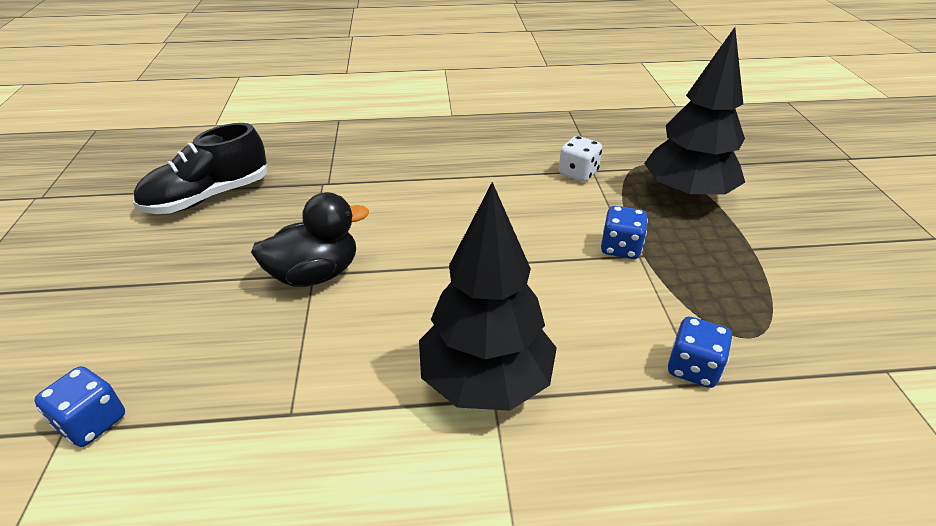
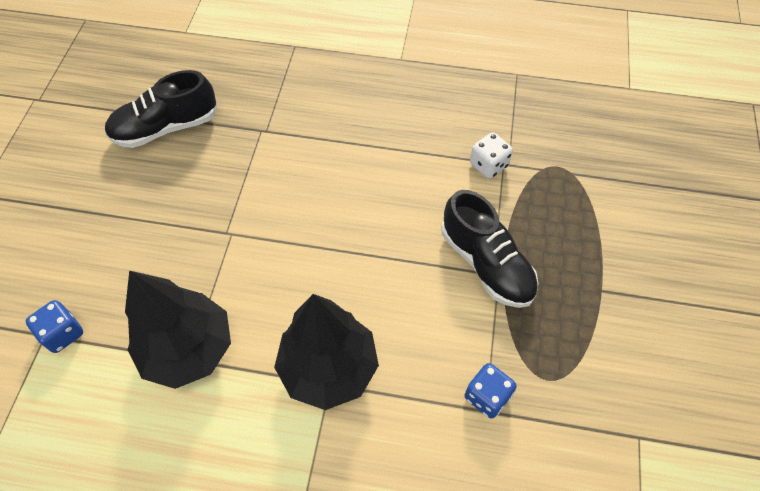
camera: 15 degrees right, 20 degrees up
(315, 274) = (232, 235): black duck -> none
(620, 248) = (486, 263): blue dice -> black shoe
(686, 194) = (576, 213): black tree -> black tree (188, 349)

